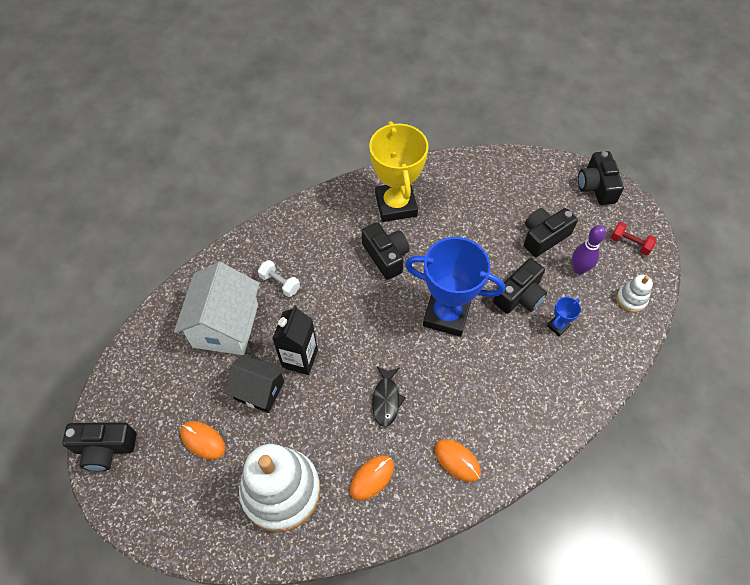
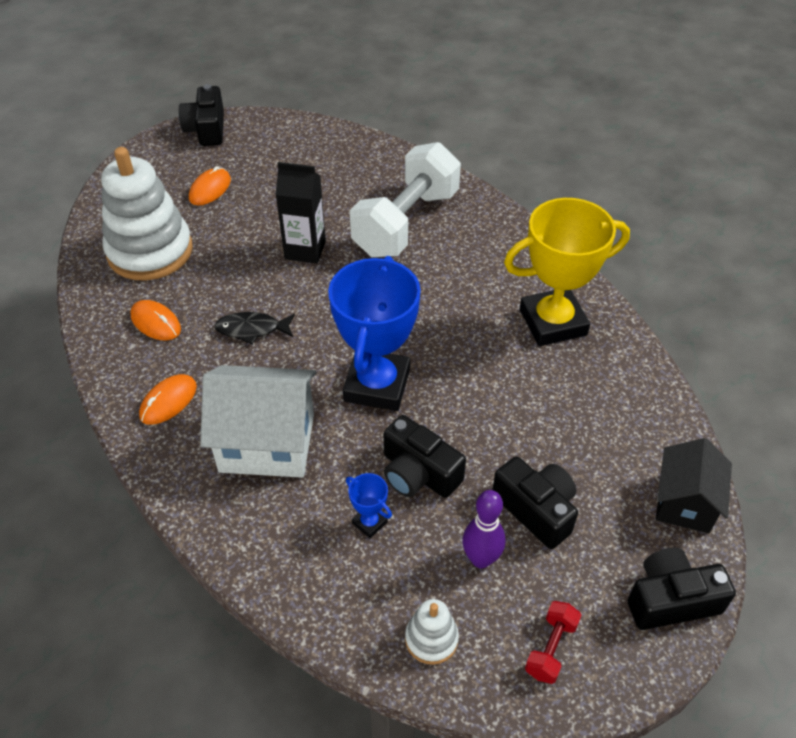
camera: 85 degrees right, 10 degrees down
(226, 325) = (344, 187): white house -> white house (267, 442)
(259, 390) = (265, 222): black house -> black house (684, 503)
(280, 283) = (406, 223): white dumbbell -> white dumbbell, size x2.49
(386, 256) = (462, 317): black camera -> none

